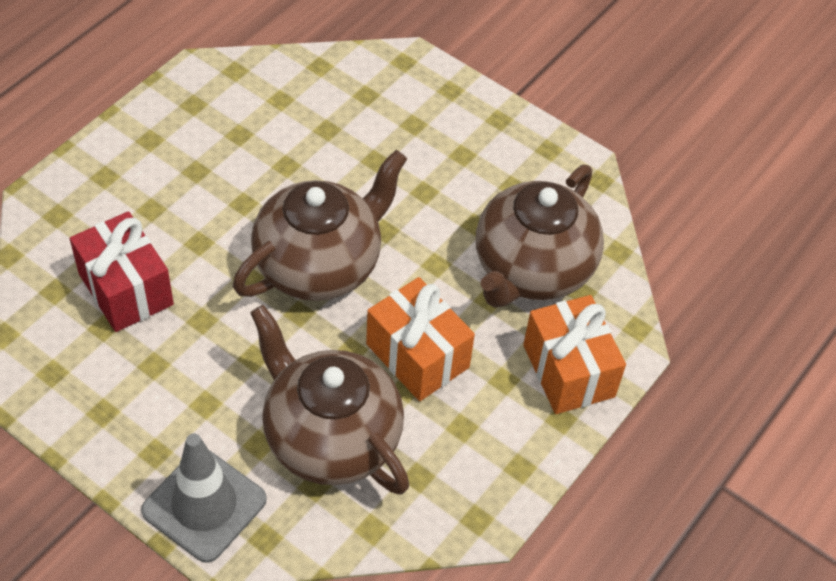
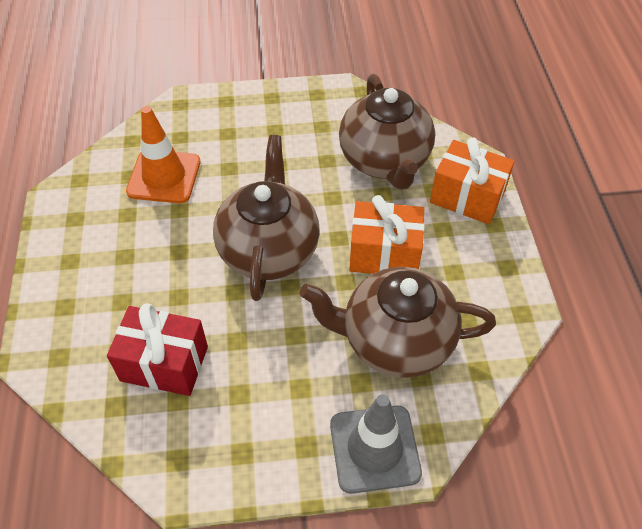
camera: 40 degrees left, 0 degrees up
(308, 123) = (164, 177): none -> orange traffic cone

